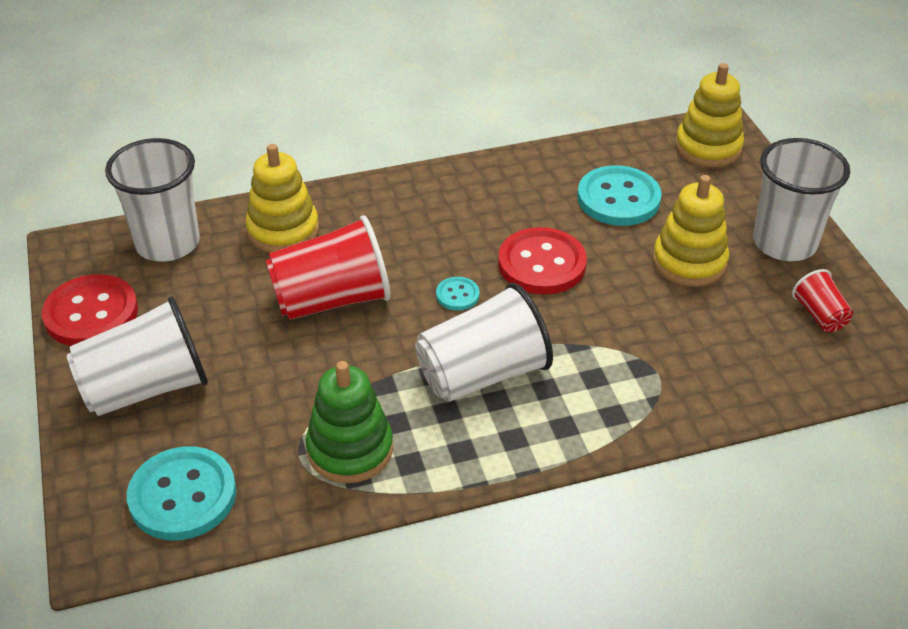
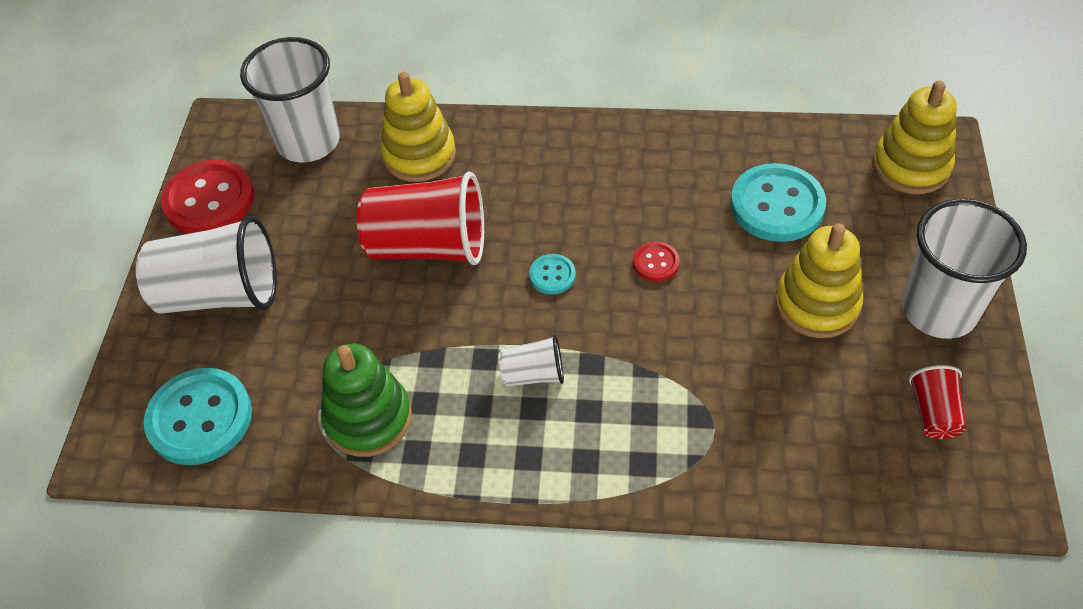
camera: 25 degrees right, 10 degrees up
(482, 374) = (533, 374): white cup -> white cup, size x0.49
(542, 264) = (655, 262): red button -> red button, size x0.48

